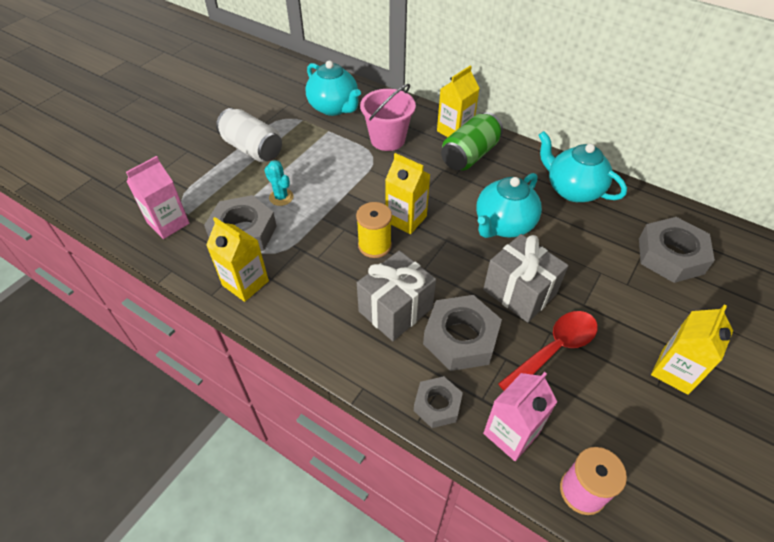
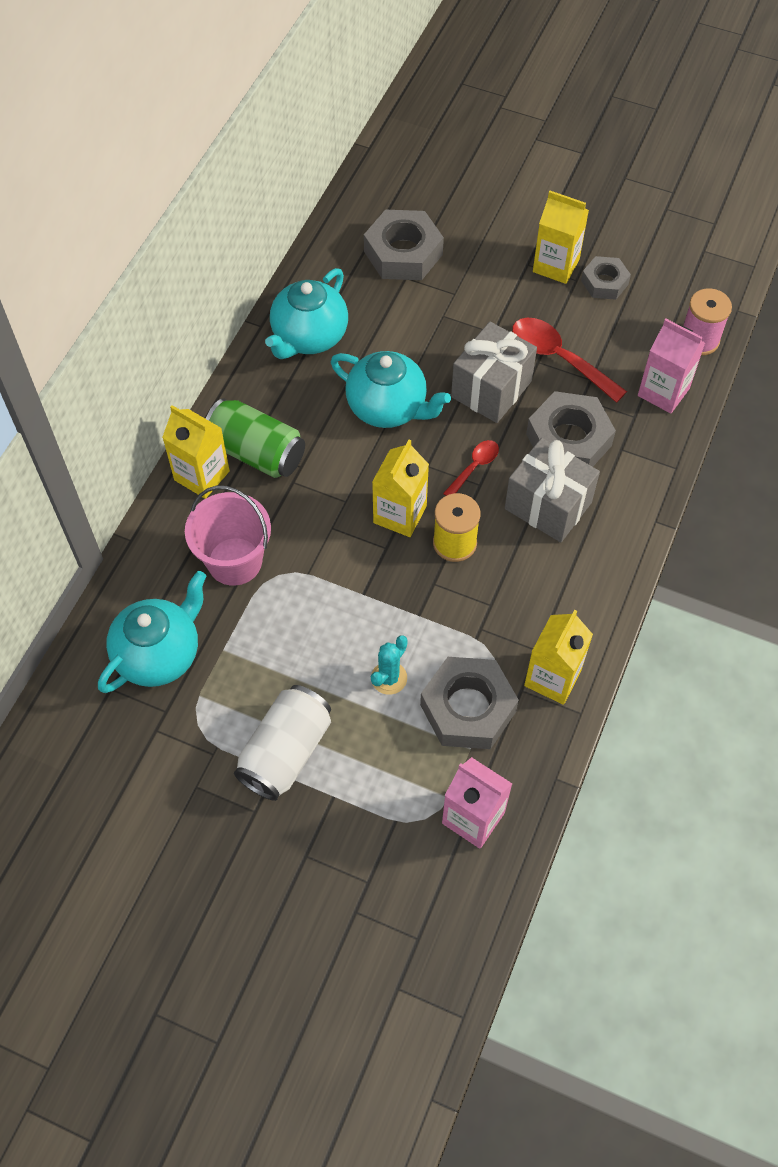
camera: 100 degrees left, 10 degrees up
(437, 405) = (653, 453): grey nut -> grey nut (604, 282)
(441, 268) = (474, 467): none -> red spoon

